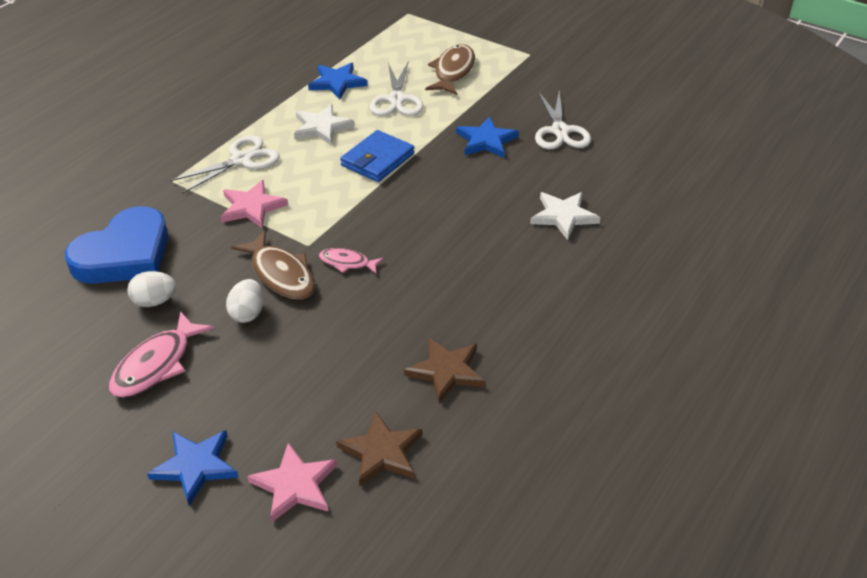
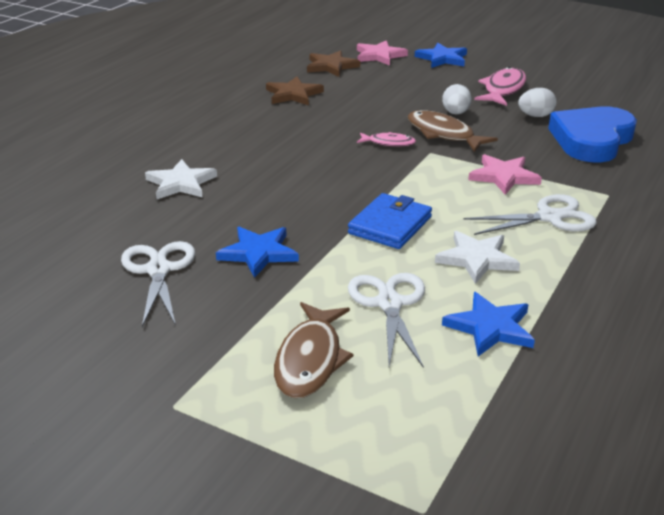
camera: 175 degrees right, 10 degrees down
(241, 160) = (549, 217): white scissors -> white scissors turned 150 degrees counterclockwise

